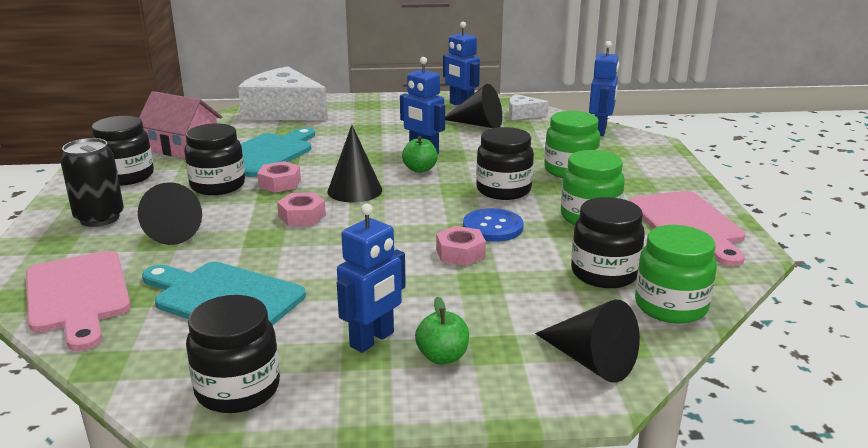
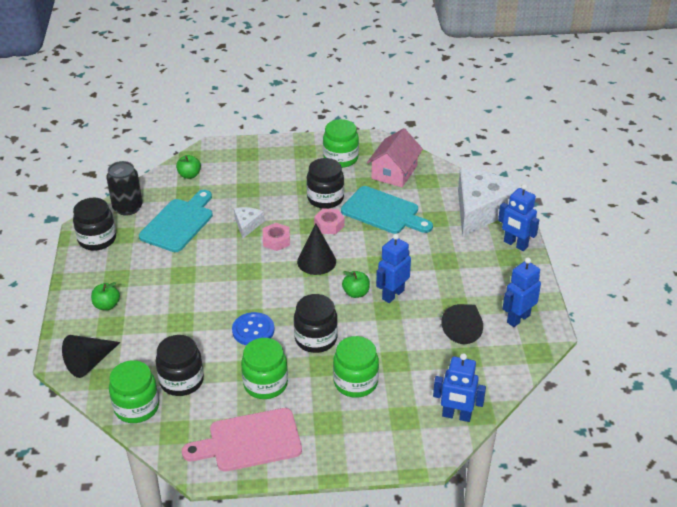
camera: 90 degrees right, 15 degrees up
(78, 295) = (189, 175): pink cutting board -> green apple
(99, 218) = (278, 162): black can -> black can (128, 208)
(126, 176) = (340, 158): black jar -> green jar
(177, 230) = (260, 193): black cone -> none
(372, 340) = (128, 279): blue robot -> blue robot (515, 244)
(460, 253) = (217, 313): pink nut -> none
(522, 114) = (497, 362): white cheese -> white cheese (247, 225)

